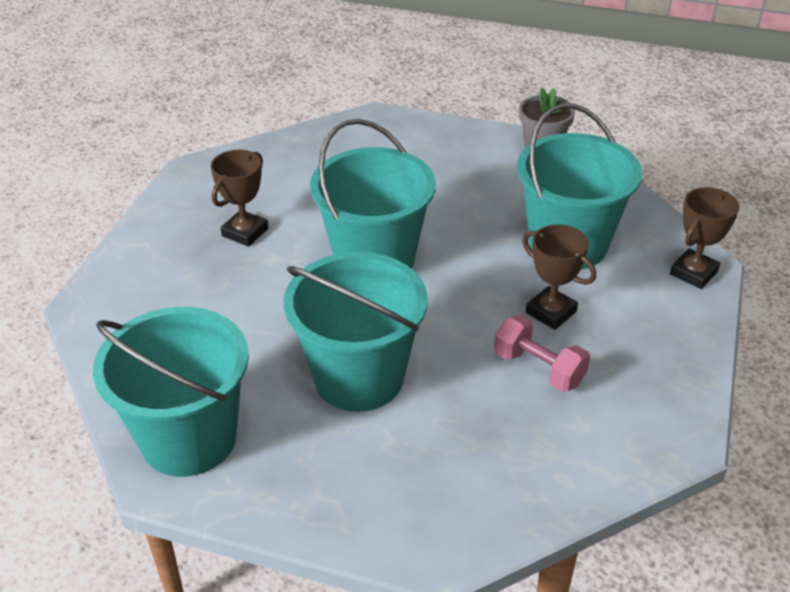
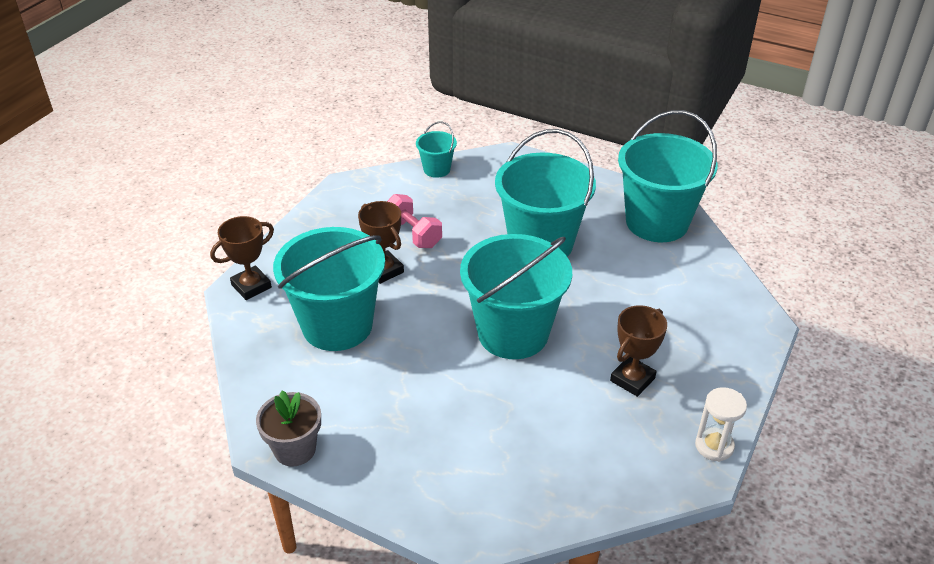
camera: 170 degrees left, 0 degrees up
(175, 190) = (714, 446): none -> white hourglass
(556, 498) = (436, 169): none -> turquoise bucket

